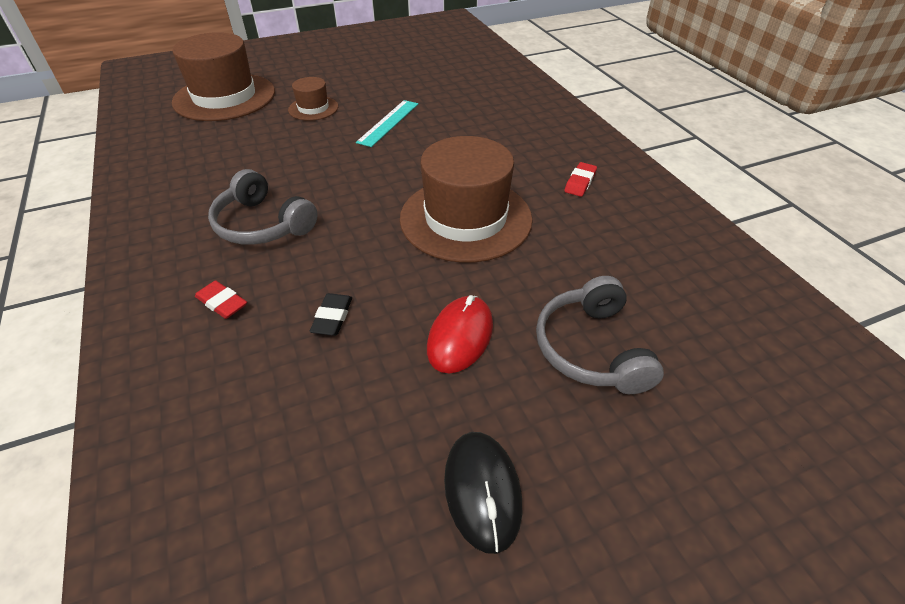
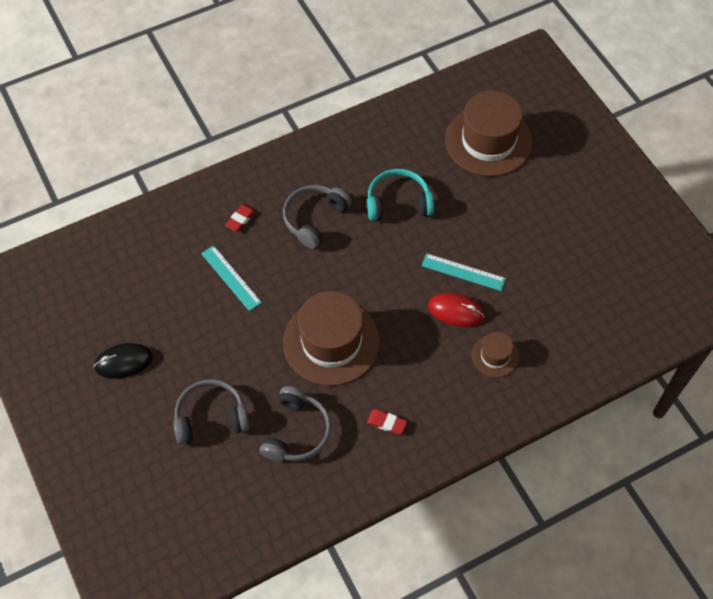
camera: 85 degrees right, 15 degrees up
(273, 157) = (398, 202): none -> turquoise headphones
(313, 108) = (479, 211): brown hat -> brown hat (495, 356)
(332, 317) = (231, 277): black eraser -> turquoise ruler
(460, 336) = (218, 346): red mouse -> red mouse (455, 311)
(603, 255) = (296, 432): none -> grey headphones

